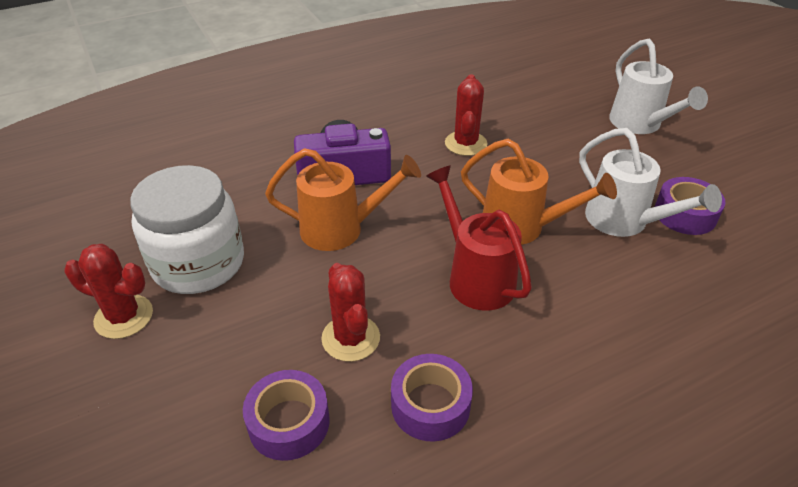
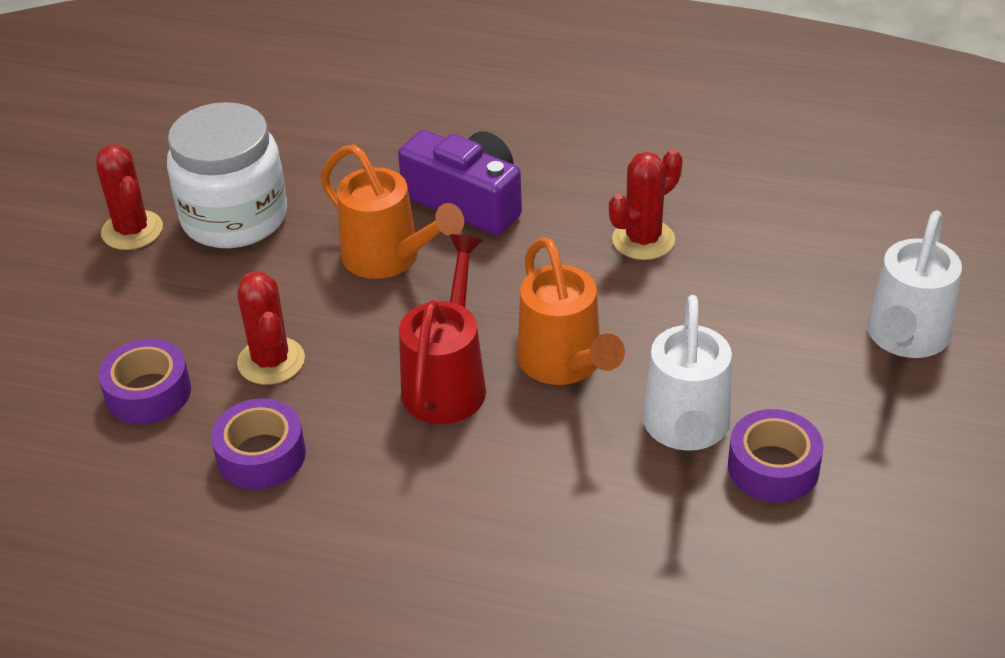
camera: 45 degrees right, 0 degrees up
(351, 338) = (271, 361): red cactus -> red cactus turned 45 degrees counterclockwise

